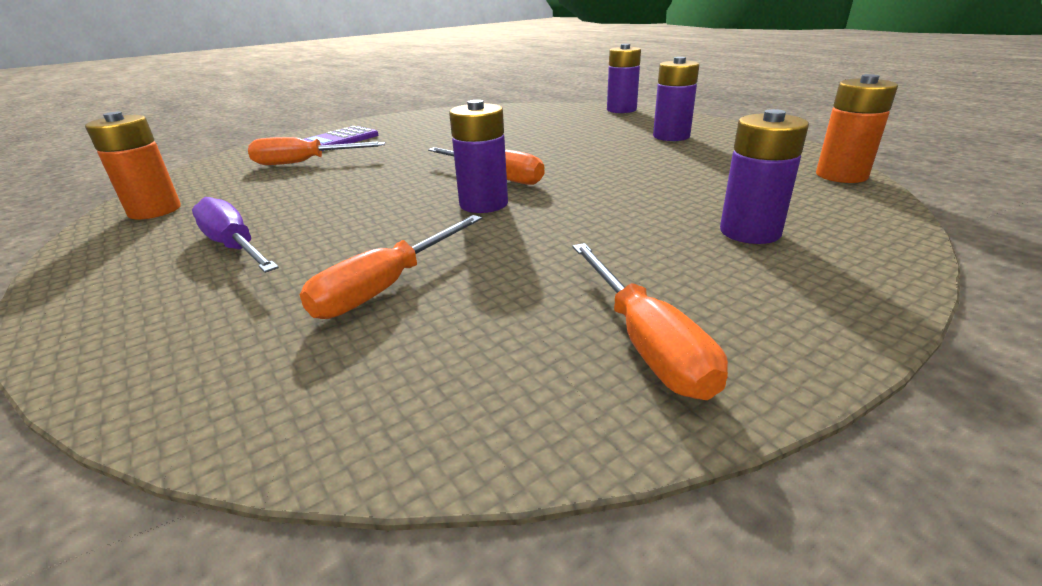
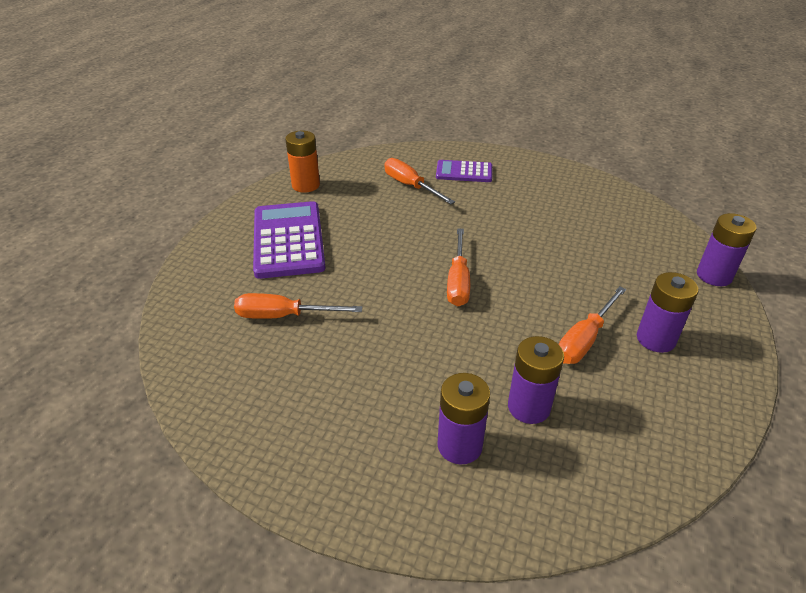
camera: 55 degrees right, 10 degrees up
(235, 246) = (288, 240): purple screwdriver -> purple calculator
(483, 204) = (407, 298): purple battery -> purple battery (528, 407)
(645, 342) = (287, 433): orange screwdriver -> orange screwdriver (584, 339)
(841, 175) = (645, 486): orange battery -> none

